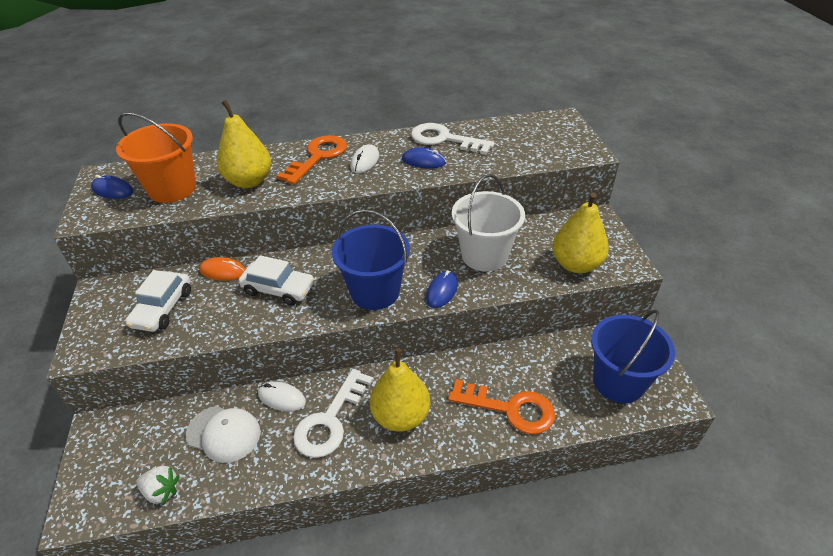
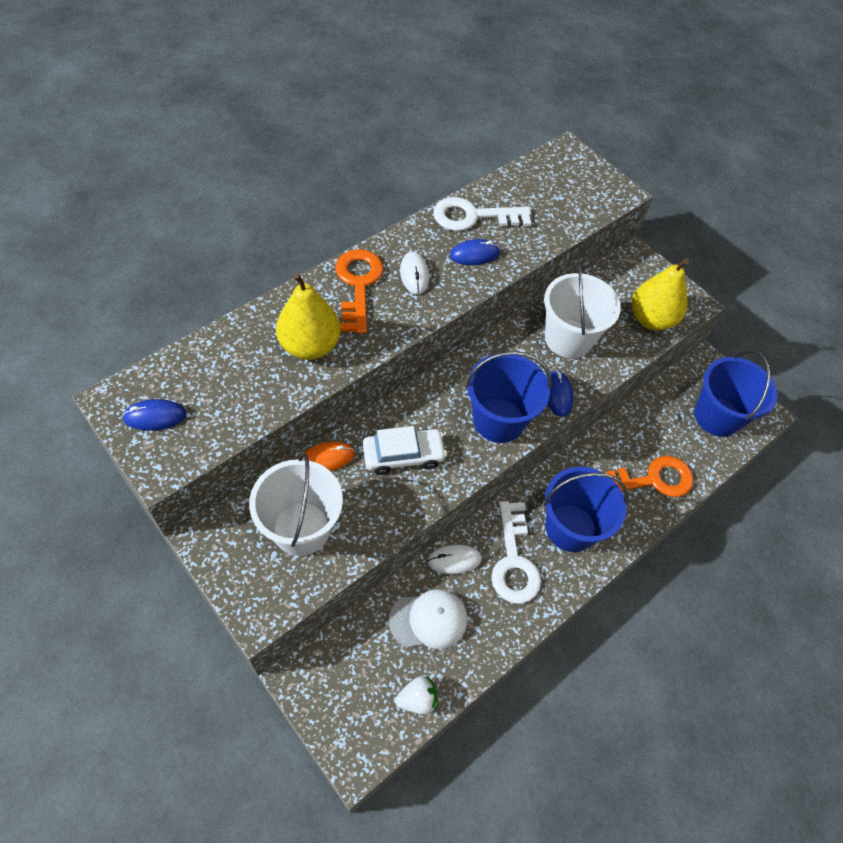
camera: 35 degrees left, 15 degrees up
(163, 308) = (301, 528): white car -> white bucket
(172, 189) = (229, 388): orange bucket -> none
(401, 416) = (570, 528): yellow pear -> blue bucket

